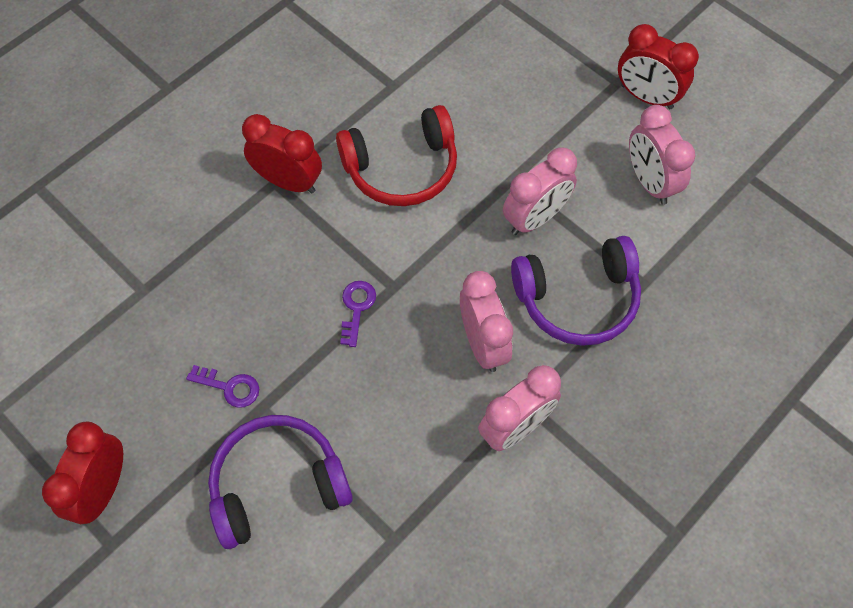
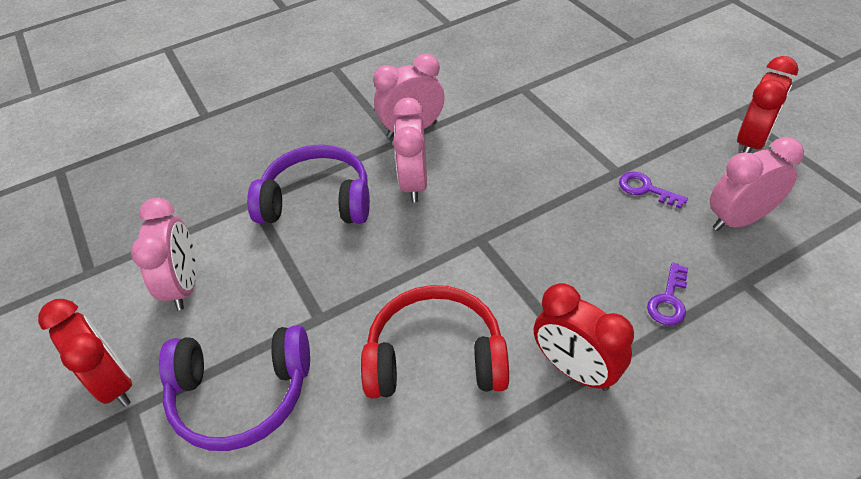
camera: 160 degrees left, 15 degrees down
(278, 485) = (605, 125): purple headphones -> purple headphones (241, 394)
(356, 308) = (519, 228): purple key -> purple key (669, 300)
(535, 218) = (317, 274): pink clock -> pink clock (739, 220)

